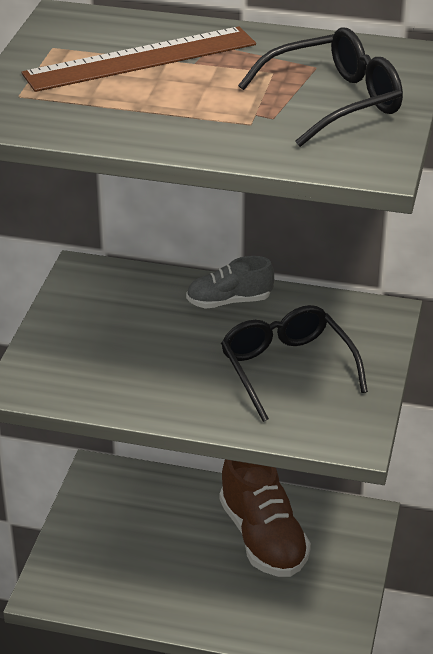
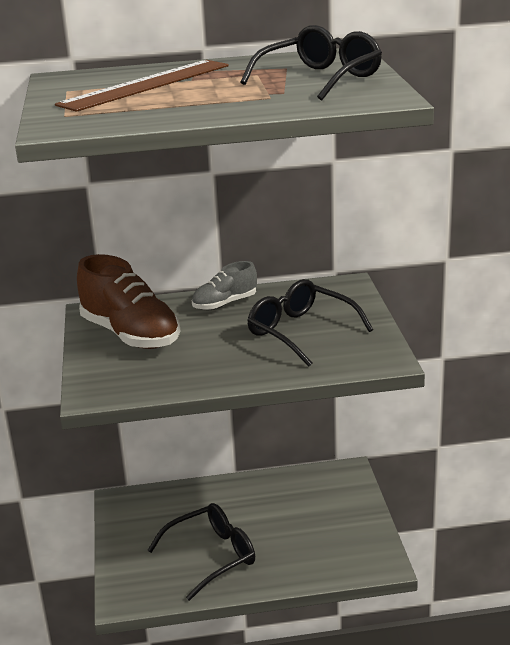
camera: 20 degrees left, 10 degrees down
(158, 573) = (211, 556): none -> black glasses
(263, 537) = (279, 507): brown shoe -> brown shoe (130, 334)

